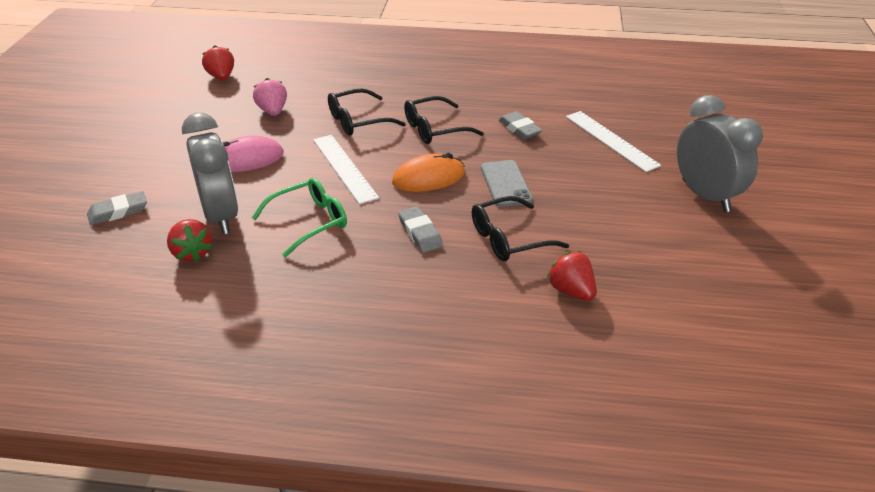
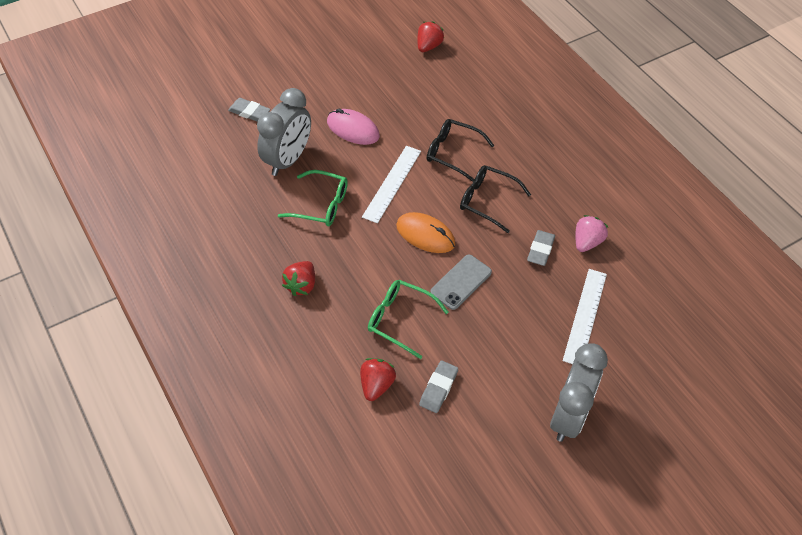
camera: 50 degrees right, 15 degrees up
(192, 253) = (245, 172): red strawberry -> red strawberry (301, 285)
(273, 111) = (417, 102): pink strawberry -> pink strawberry (587, 242)
(420, 233) = (362, 268): grey eraser -> grey eraser (438, 388)
(509, 239) = (400, 320): black glasses -> green glasses

